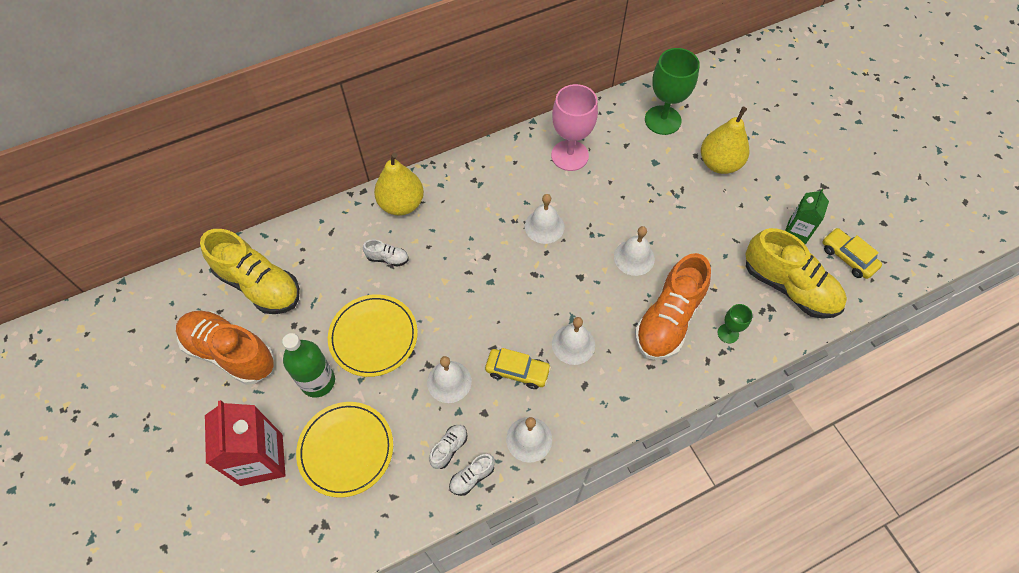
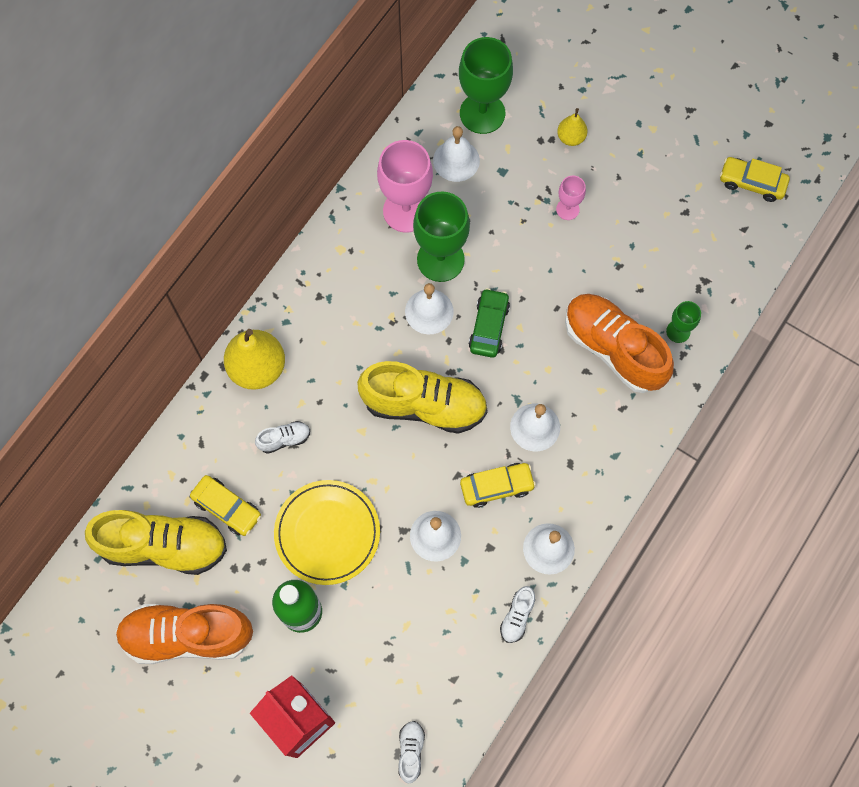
camera: 30 degrees left, 10 degrees up
(318, 282) = (227, 508): none -> yellow car
(346, 449) = (377, 662): yellow plate -> none
(449, 448) = (477, 602): white shoe -> white shoe (411, 751)
(574, 197) = (440, 259): none -> green goblet
(581, 257) = (488, 327): none -> green car
(634, 257) = (542, 297): white bell -> white bell (456, 160)
(668, 320) = (613, 348): orange shoe -> orange shoe turned 135 degrees clockwise
(689, 208) = (567, 209): none -> pink goblet
(719, 163) = (571, 137): yellow pear -> yellow pear, size x0.53
(789, 287) = (711, 247): yellow shoe -> yellow shoe (424, 405)
(797, 232) = (689, 179): green carton -> none

